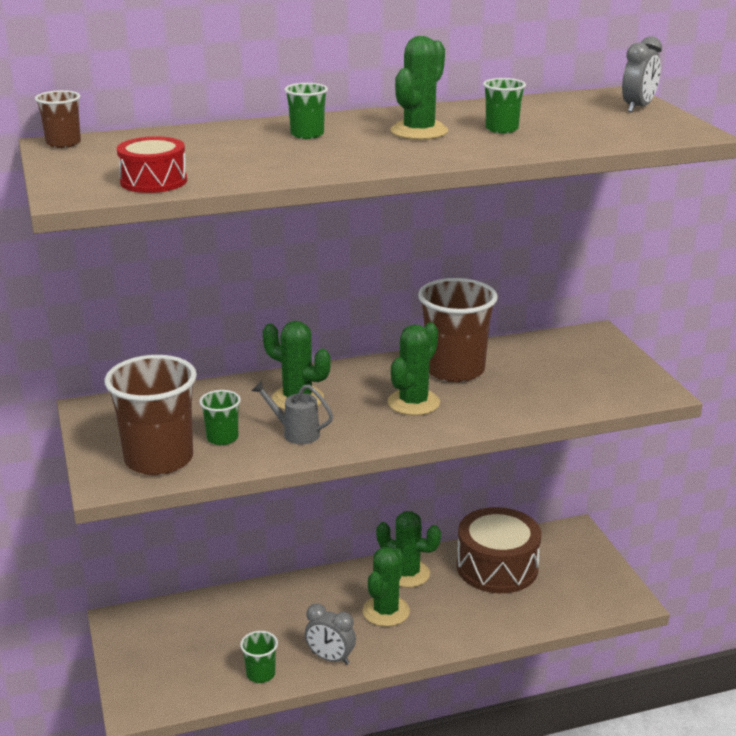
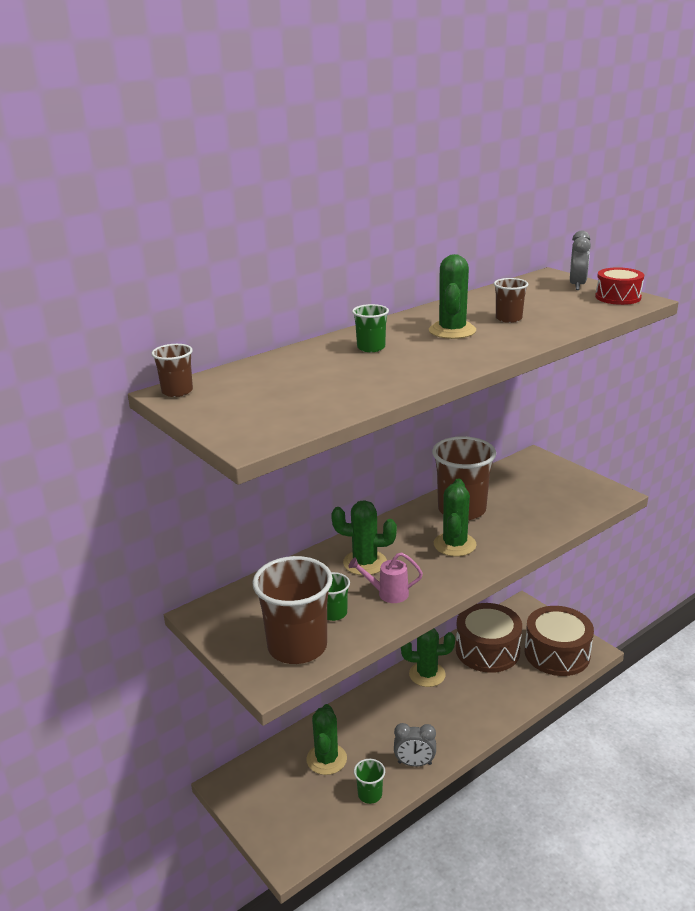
camera: 20 degrees left, 0 degrees up
(153, 181) = (303, 414): red drum -> red drum (618, 297)
(296, 433) = (388, 594): grey watering can -> pink watering can
(386, 611) = (431, 711): green cactus -> green cactus (326, 759)
(501, 129) = (508, 318): green cup -> brown cup
(581, 592) = (557, 653): none -> brown drum

